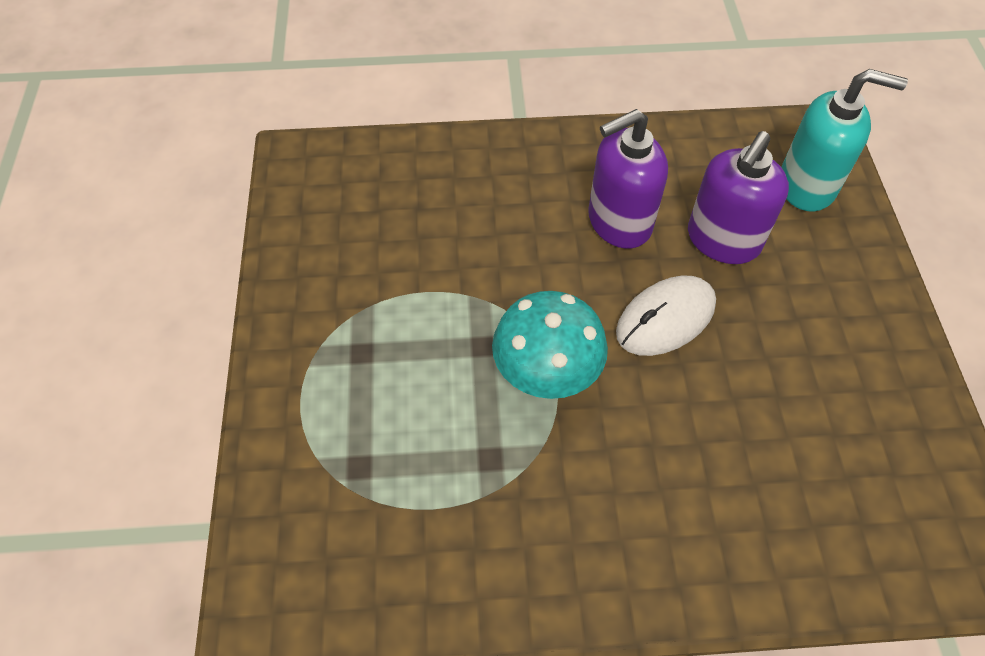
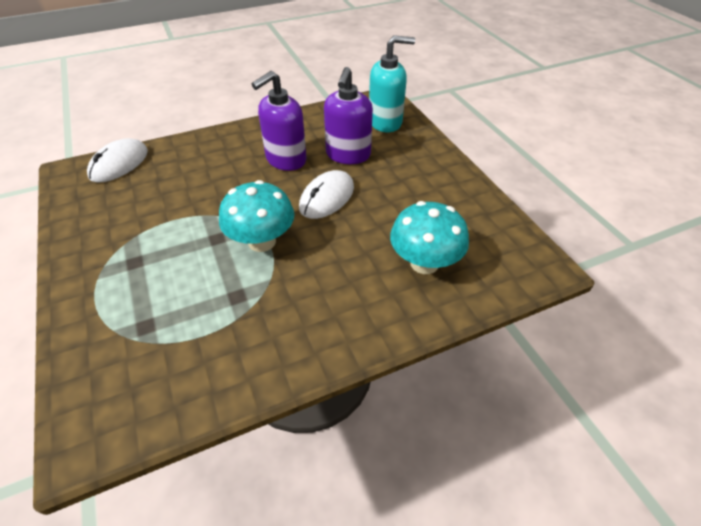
camera: 20 degrees left, 10 degrees down
(368, 161) = (119, 164): none -> white mouse
(786, 493) = (424, 263): none -> turquoise mushroom

